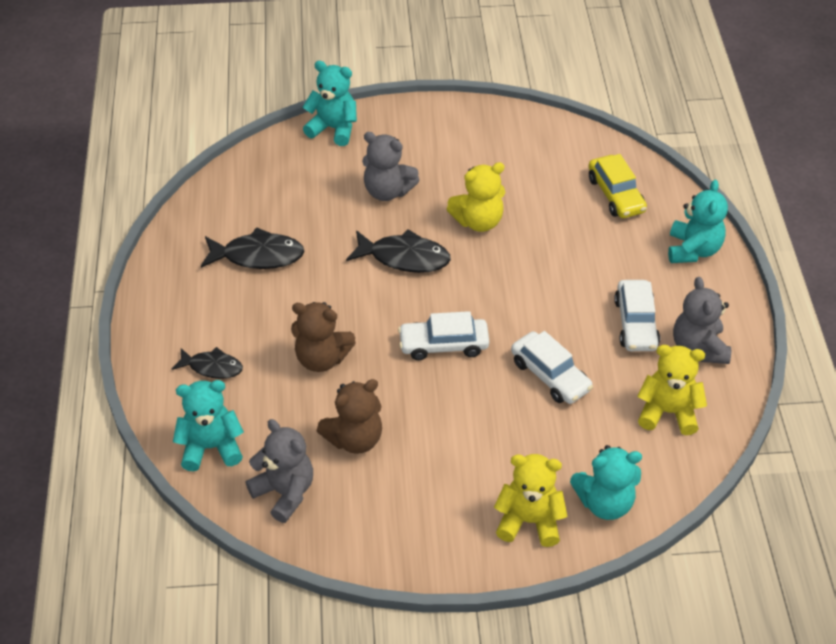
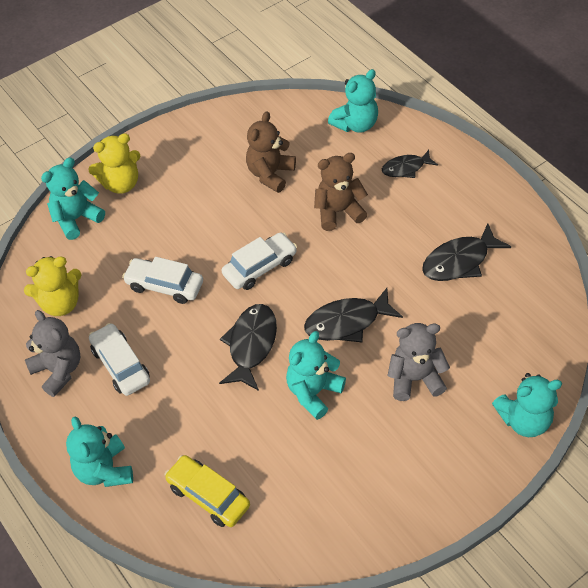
camera: 150 degrees right, 5 degrees up
(284, 492) = (287, 124): grey teddy bear -> none
(478, 221) = (313, 392): yellow teddy bear -> turquoise teddy bear
(504, 281) = (251, 345): none -> black fish

